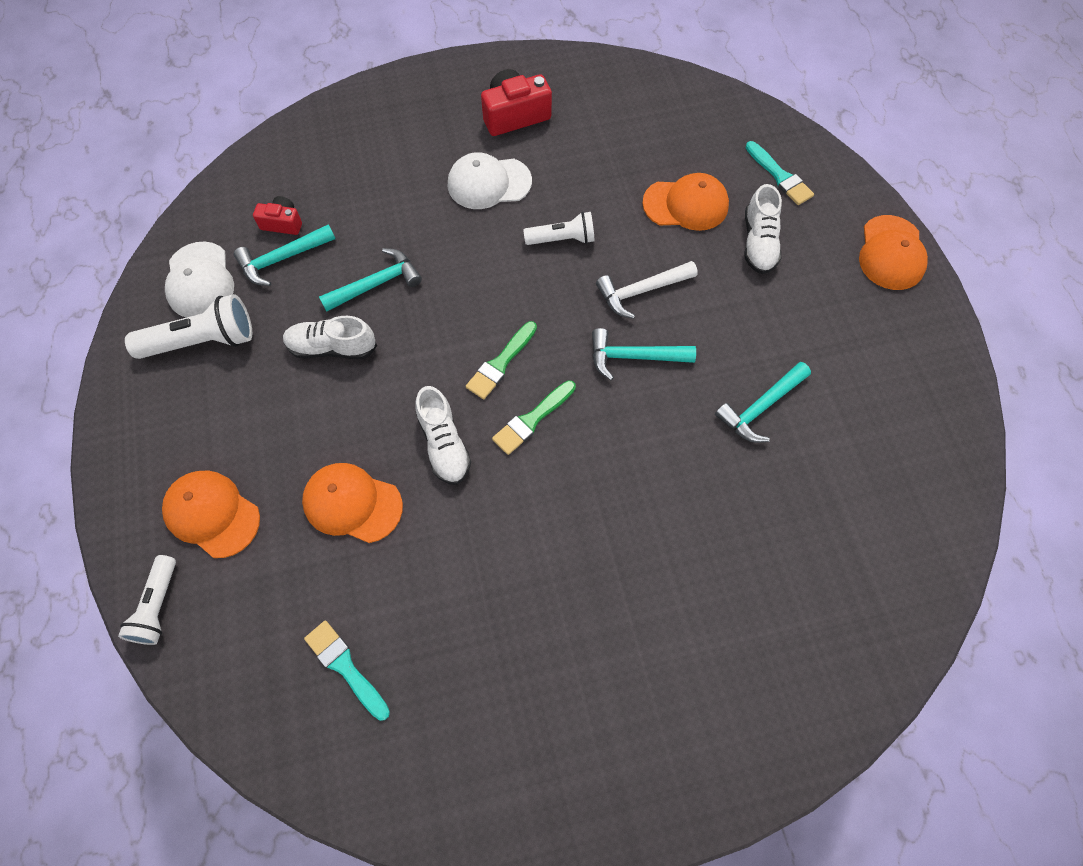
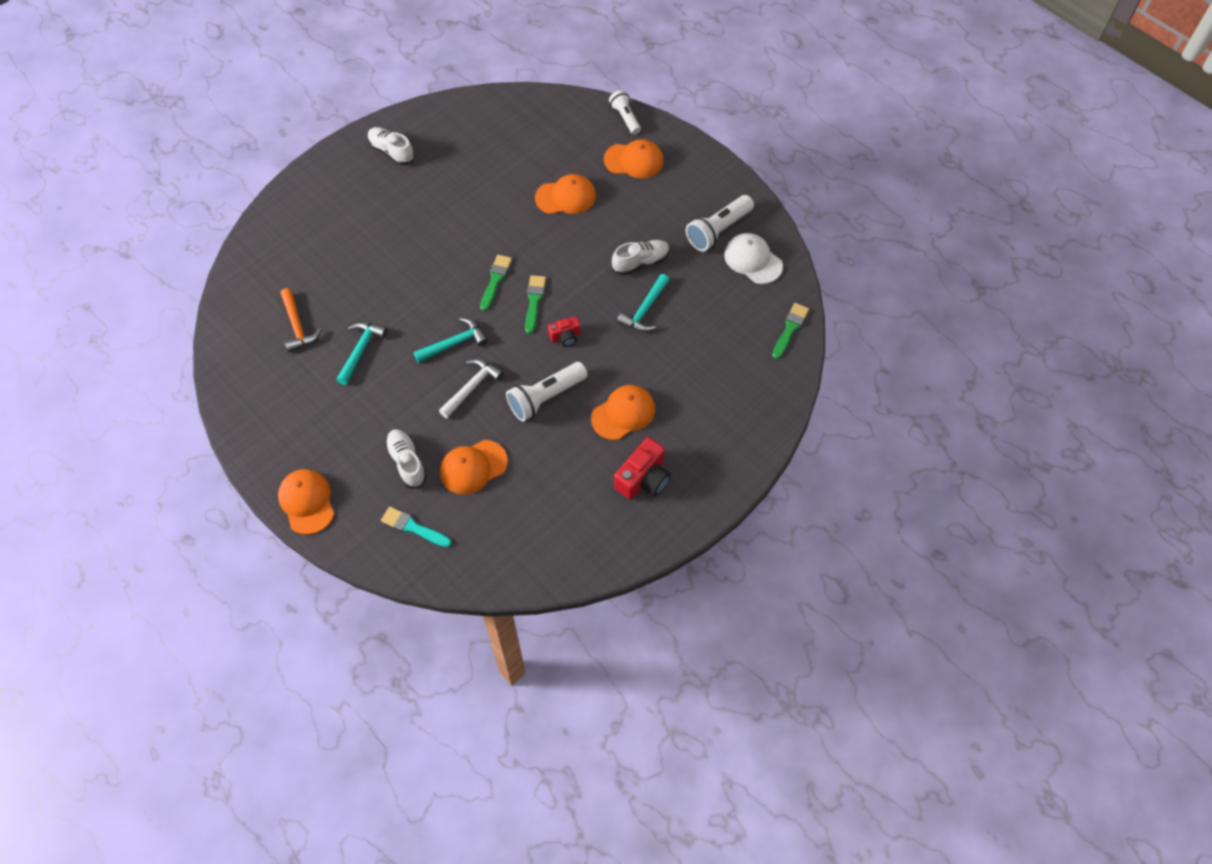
camera: 150 degrees right, 5 degrees down
(239, 183) = (790, 329): none -> green brush
(282, 223) = (737, 317): red camera -> red camera (565, 336)
(282, 259) = (716, 296): turquoise hammer -> none
(345, 667) = (517, 137): turquoise brush -> none
(444, 444) = (537, 245): white shoe -> white shoe (391, 152)
(489, 183) = (623, 413): white cap -> orange cap
(562, 239) = (545, 397): white flashlight -> white flashlight, size x1.54
(837, 489) = (297, 326): none -> orange hammer

